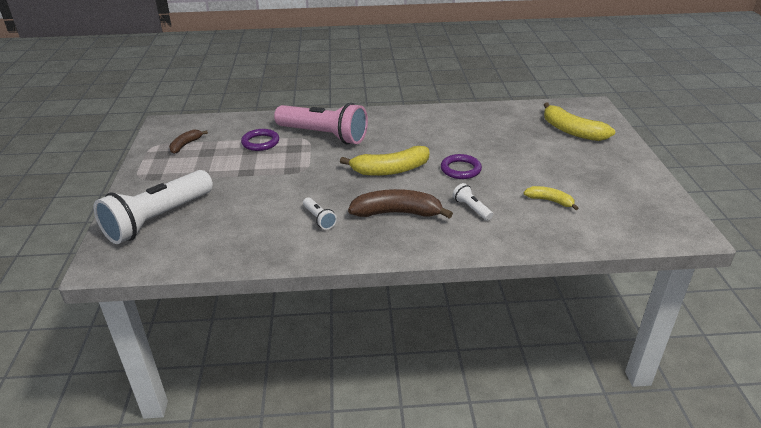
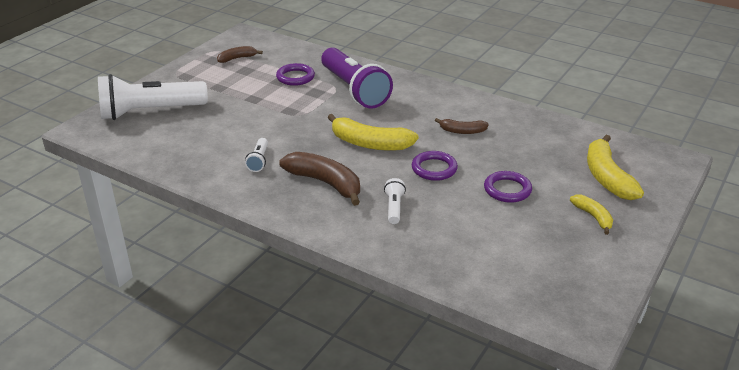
camera: 35 degrees right, 0 degrees up
(324, 135) = (354, 90): pink flashlight -> purple flashlight
(443, 136) = (462, 131): none -> brown banana
(526, 163) = (507, 190): none -> purple ring
(550, 201) = (478, 234): yellow banana -> yellow banana (593, 217)

